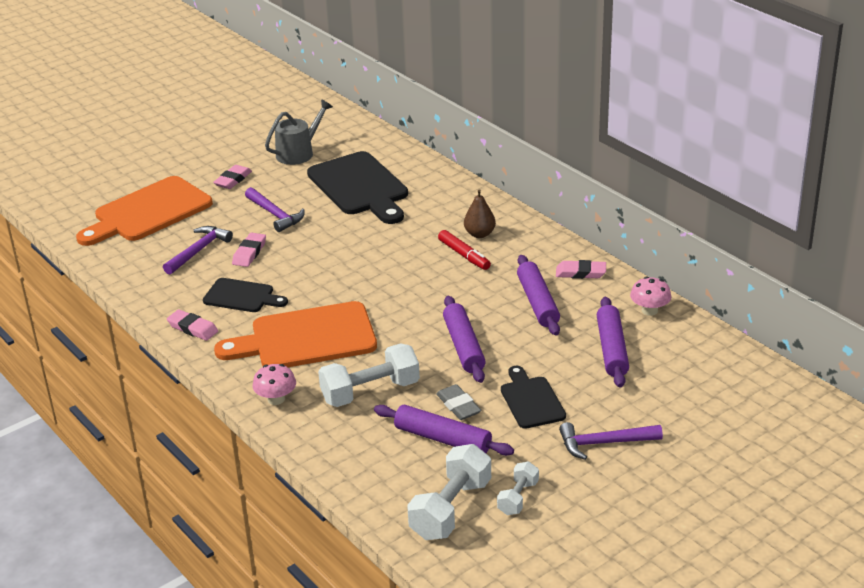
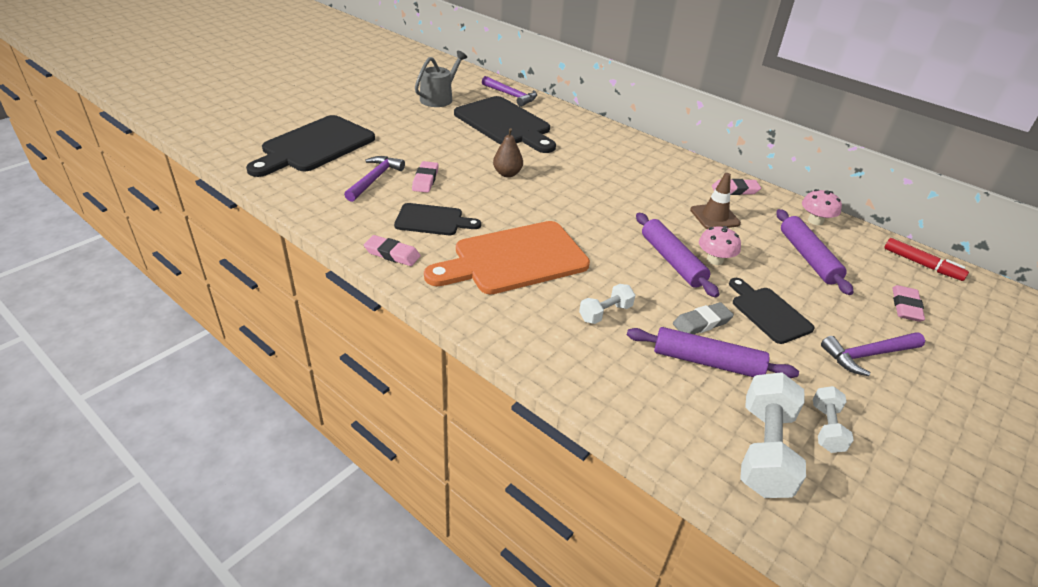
camera: 15 degrees left, 5 degrees up
(149, 212) = (315, 146): orange cutting board -> black cutting board
(233, 180) = (387, 119): pink eraser -> pink eraser (906, 306)
(275, 214) = (437, 147): purple hammer -> purple hammer (511, 95)
(276, 399) = (509, 327): pink mushroom -> pink mushroom (715, 260)
(370, 392) = (605, 313): white dumbbell -> white dumbbell, size x0.56
(458, 405) = (701, 323): grey eraser -> grey eraser turned 75 degrees counterclockwise
(464, 255) = (625, 178): red marker -> red marker (922, 264)
(479, 234) = (629, 160): brown pear -> brown pear (507, 174)
(538, 302) = (714, 217): purple rolling pin -> brown traffic cone

